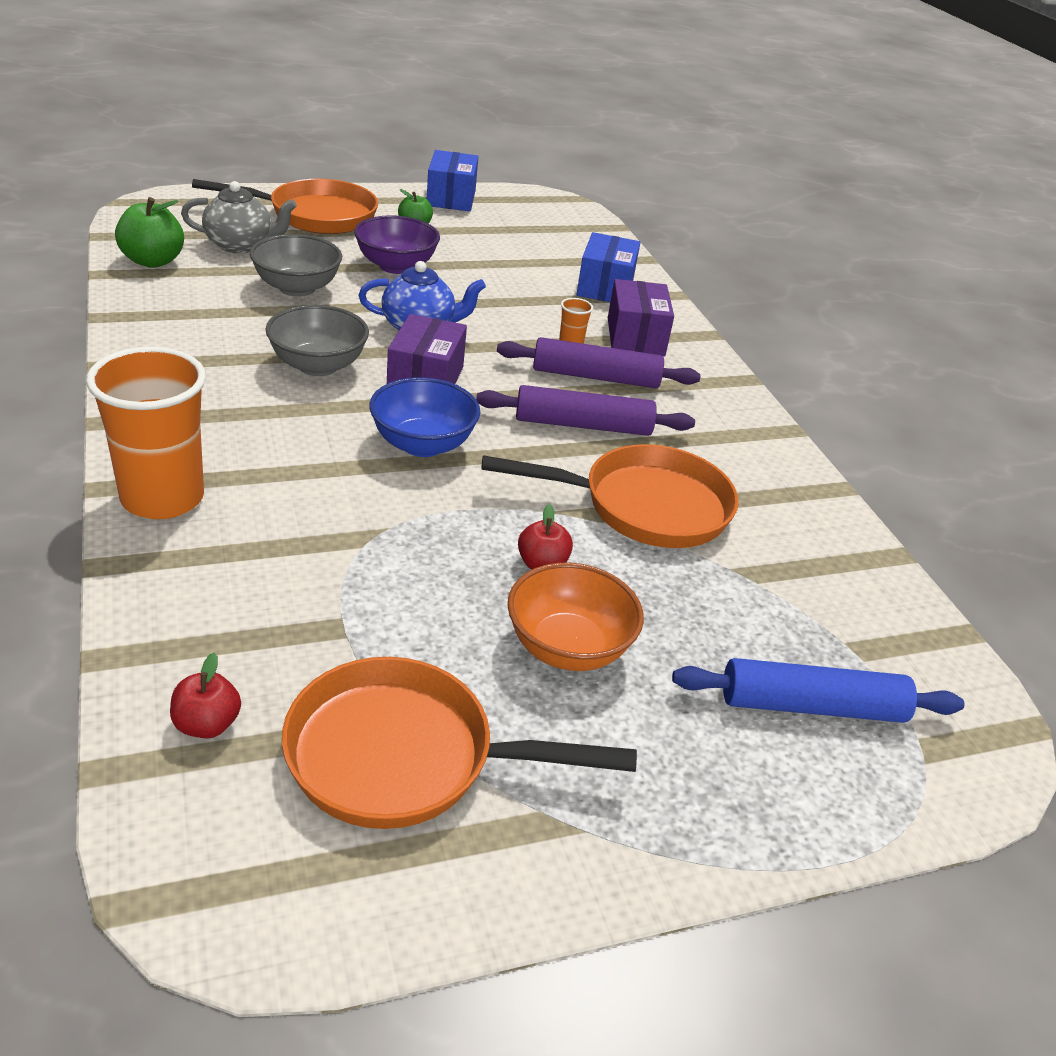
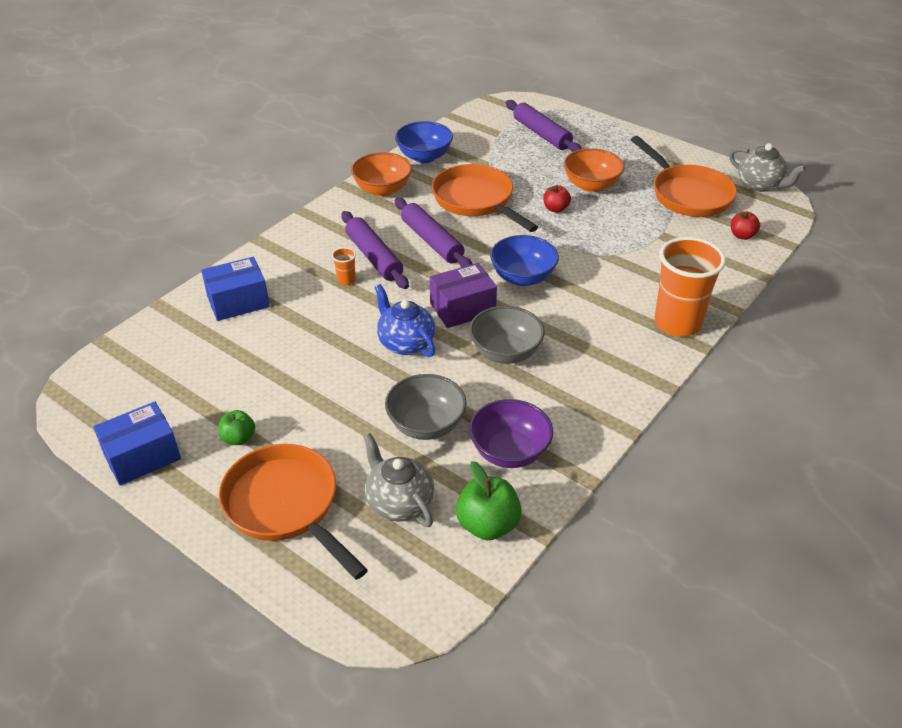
camera: 120 degrees left, 5 degrees up
(296, 919) = (760, 185): none -> grey teapot
(396, 266) = (328, 404): purple bowl -> purple bowl (509, 452)
(635, 337) = (301, 263): purple box -> none
(752, 449) = (382, 190): none -> orange bowl
(811, 706) = (542, 134): blue rolling pin -> purple rolling pin
(824, 527) = (424, 157): none -> blue bowl

